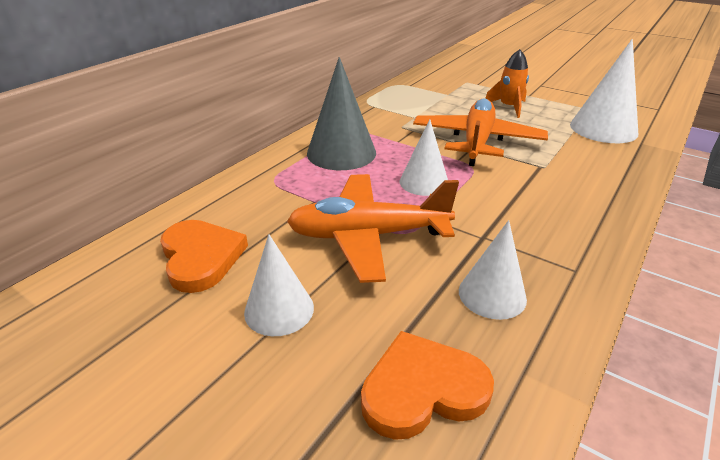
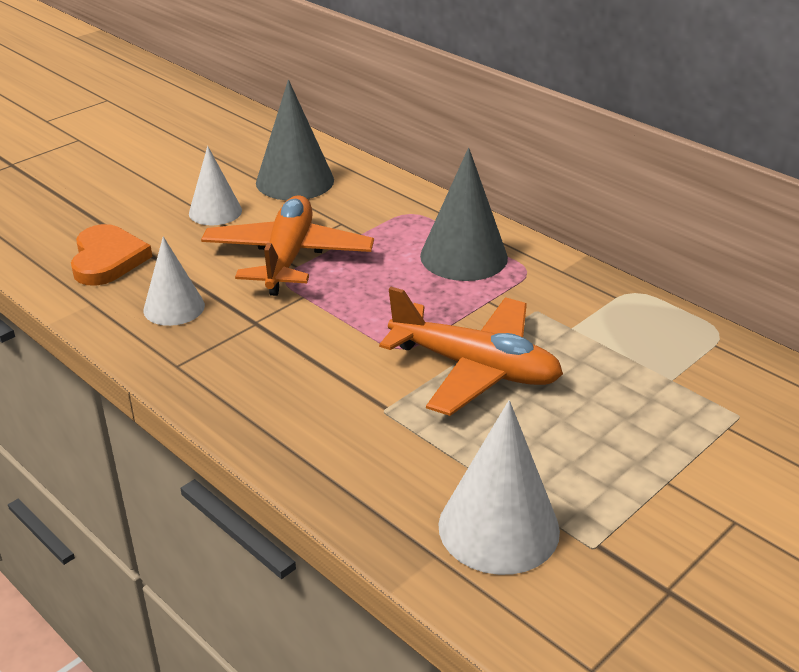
camera: 100 degrees right, 0 degrees up
(201, 257) = (295, 181): orange heart -> grey cone
(424, 182) = (375, 304): white cone -> none
(508, 107) = (605, 436): orange rocket -> none

